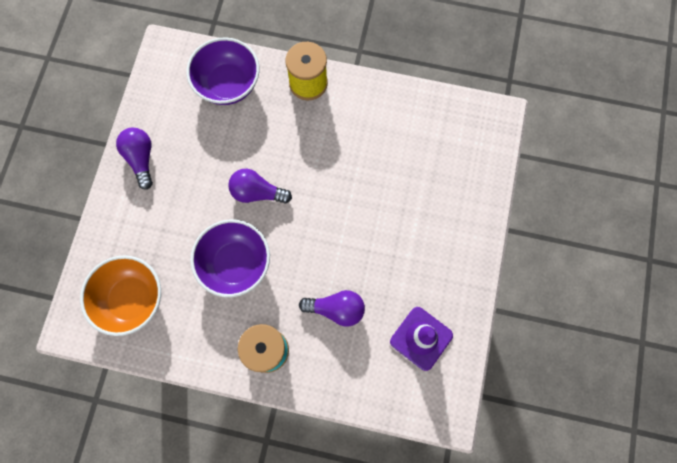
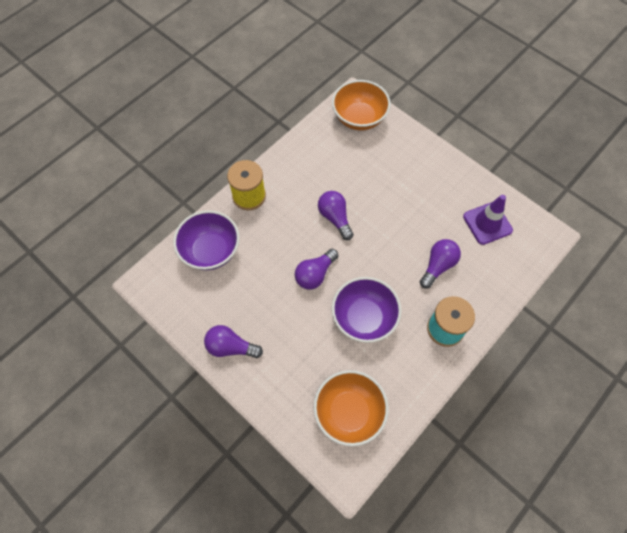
camera: 60 degrees left, 10 degrees down
(332, 177) = (335, 218): none -> purple light bulb
(474, 136) = (359, 118): none -> orange bowl

